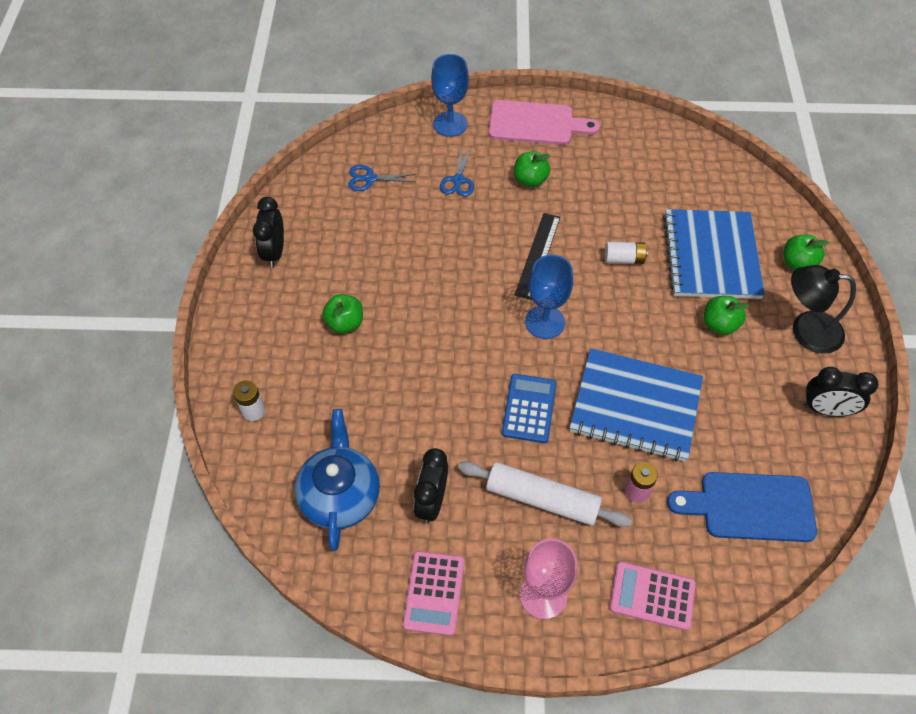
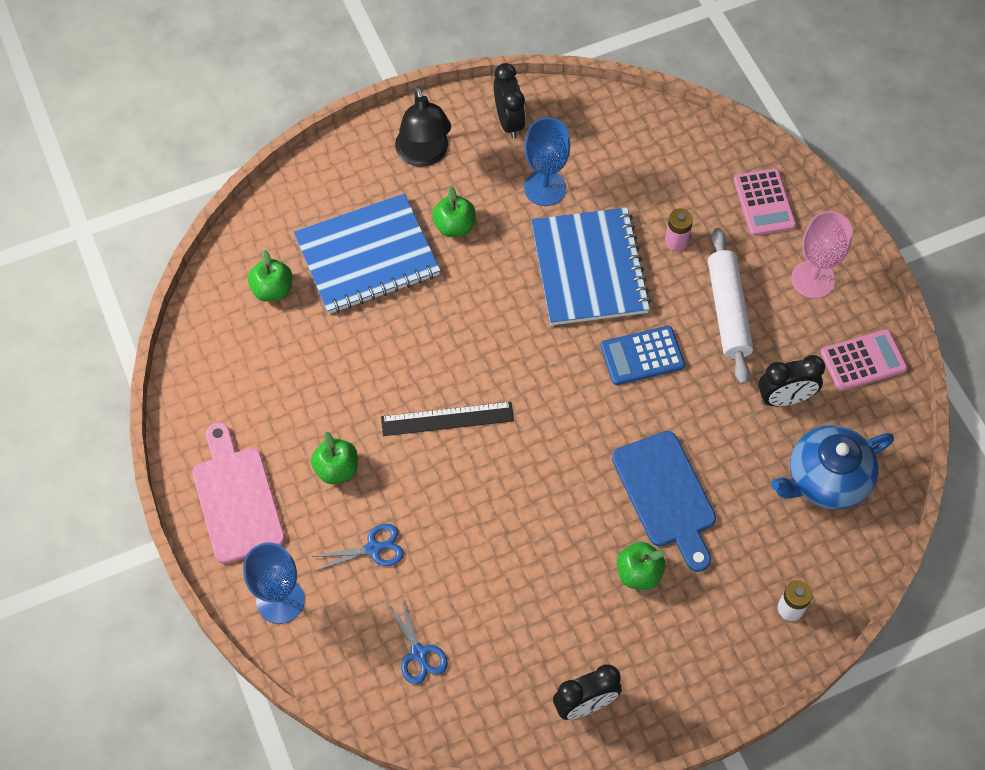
camera: 115 degrees left, 5 degrees up
(545, 322) = (533, 379): blue goblet -> blue goblet (545, 188)
(624, 259) = (411, 334): white battery -> none
(750, 507) = (641, 155): blue cutting board -> blue cutting board (666, 495)
(797, 263) = (339, 179): green apple -> green apple (272, 290)

